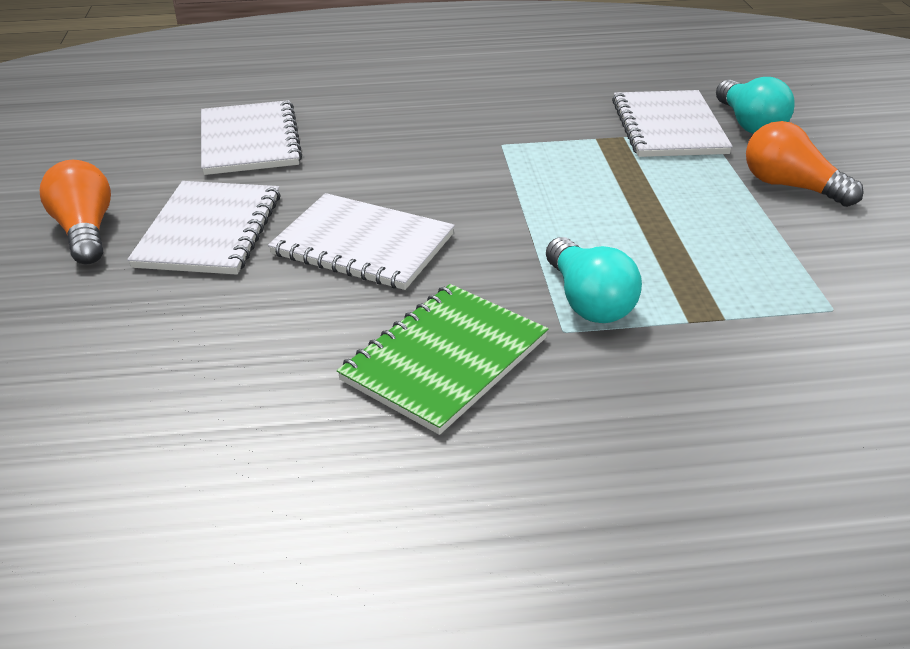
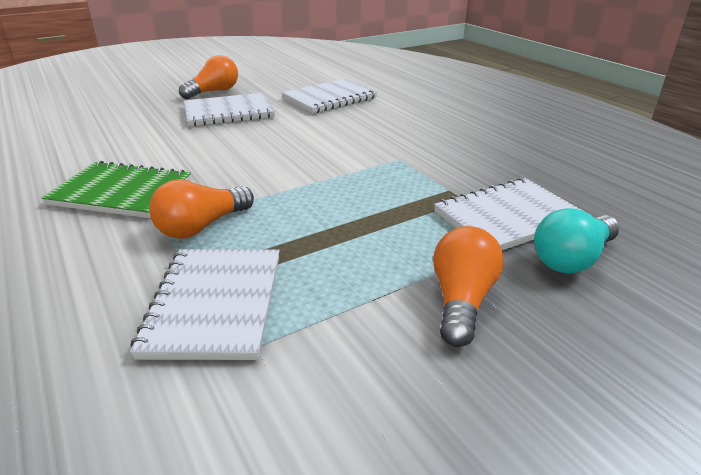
camera: 65 degrees right, 5 degrees down
(363, 244) = (236, 147): white notebook -> white notebook (215, 304)
(588, 301) = (202, 226): turquoise light bulb -> orange light bulb

